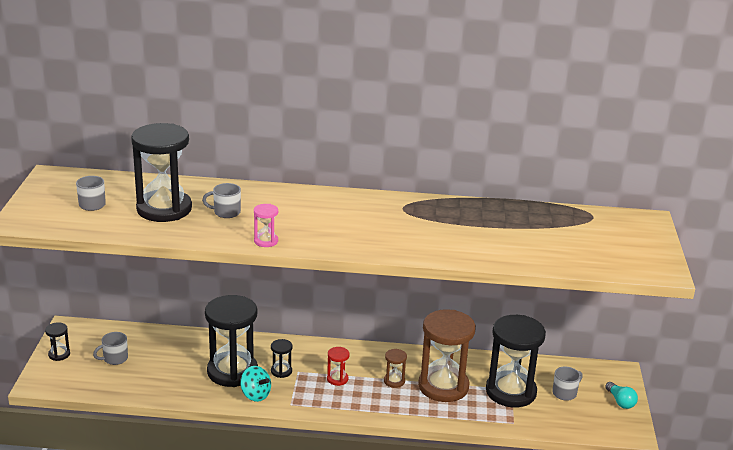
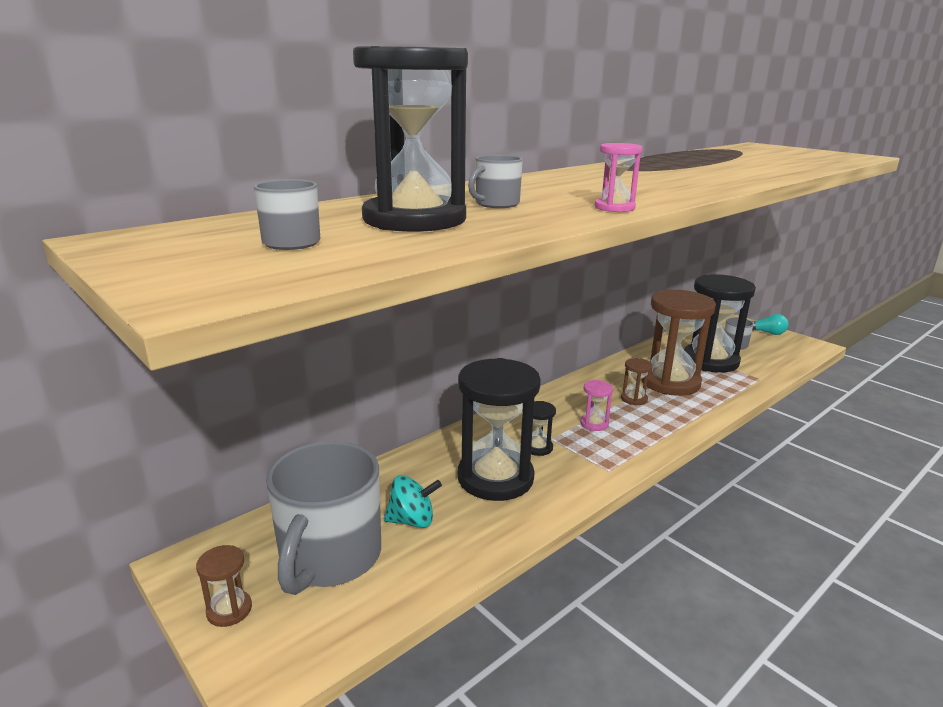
camera: 45 degrees left, 5 degrees down
(59, 354) = (229, 610): black hourglass -> brown hourglass
(114, 358) = (329, 557): grey mug -> grey mug, size x2.30
(255, 395) = (563, 484): turquoise spinning top -> turquoise spinning top (412, 521)
(337, 379) = (594, 424): red hourglass -> pink hourglass

